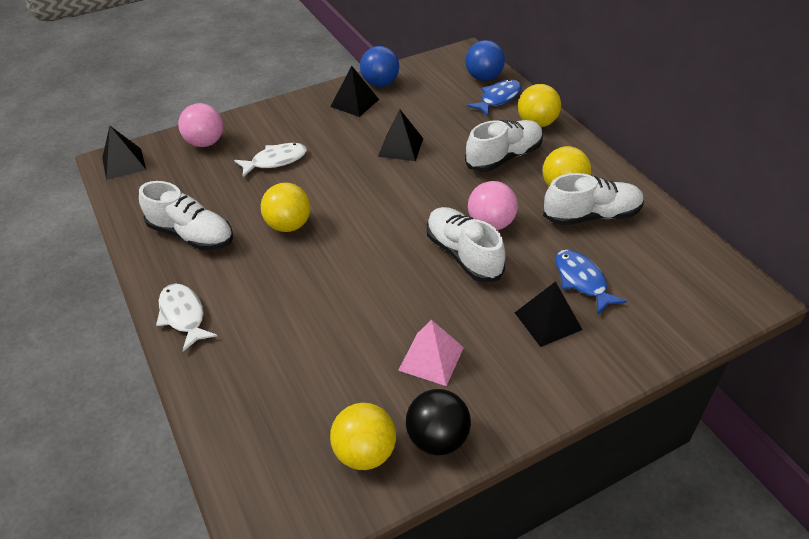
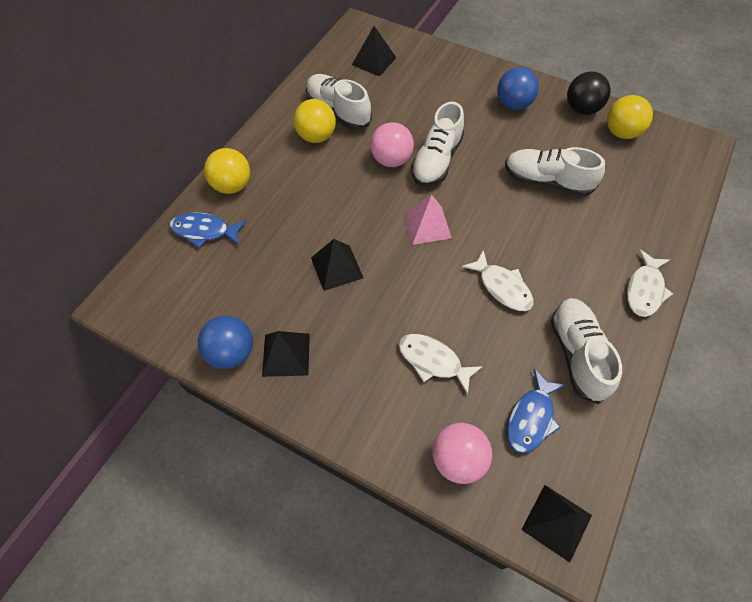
camera: 125 degrees left, 15 degrees up
(289, 225) = (502, 287): yellow ball -> white fish
(431, 358) = (536, 135): pink pyramid -> pink pyramid (427, 225)
(484, 78) = (168, 261): blue ball -> blue ball (513, 104)
(504, 157) = (300, 187): white shoe -> white shoe (547, 181)
(548, 321) = (457, 98): black pyramid -> black pyramid (374, 61)
(582, 281) = (409, 95): blue fish -> blue fish (531, 418)

